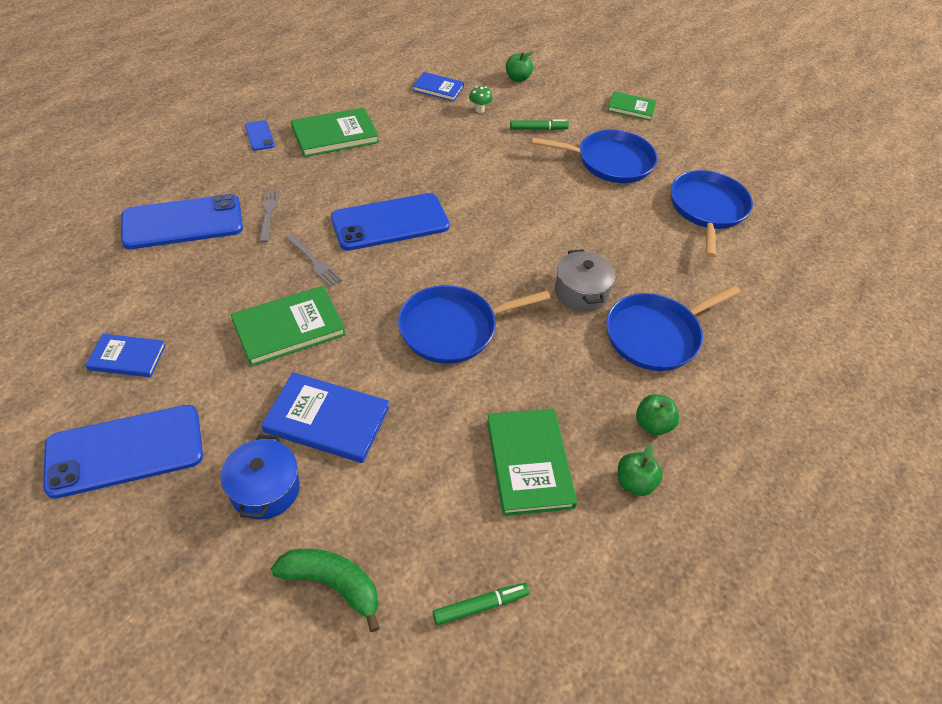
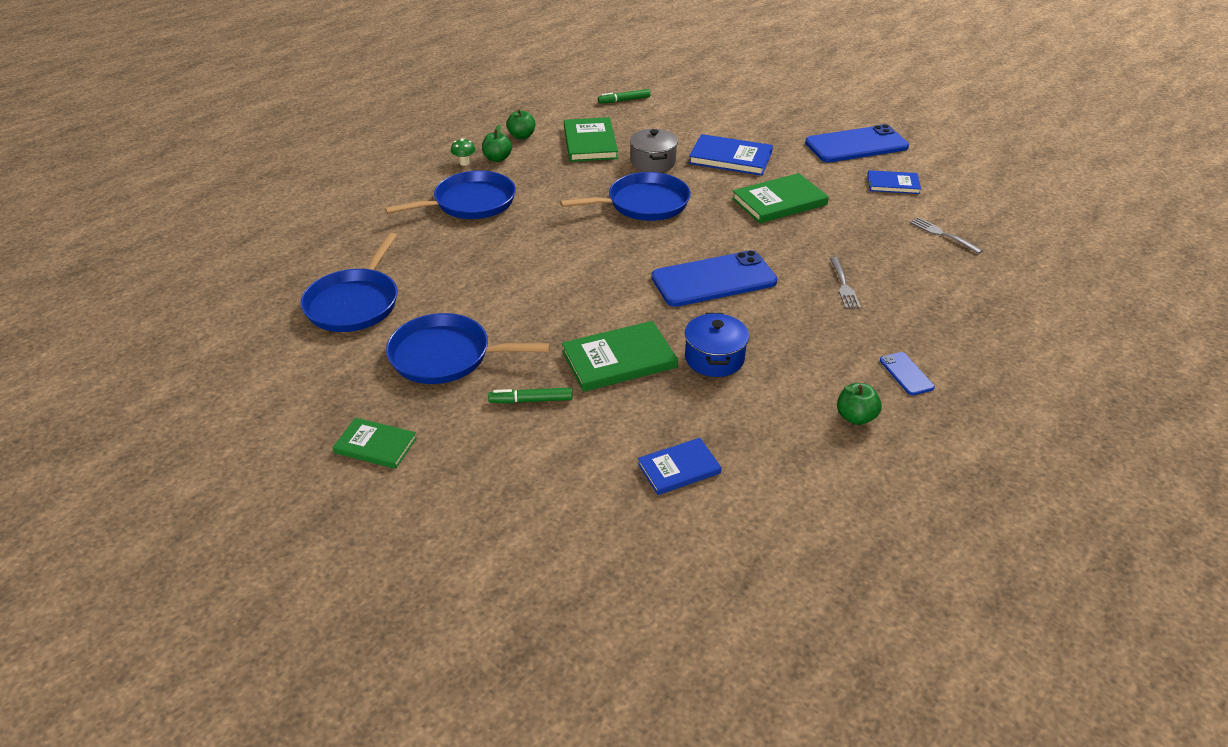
camera: 175 degrees left, 10 degrees down
(183, 222) = (924, 274): blue phone -> none
(265, 489) = (758, 132): blue pot -> blue pot (714, 358)
(314, 262) = (777, 245): grey fork -> grey fork (942, 234)
(332, 584) = (706, 105): green banana -> none
(335, 135) = (809, 379): green book -> green book (619, 360)
(438, 88) = (679, 468): blue book -> blue book turned 45 degrees counterclockwise
(479, 110) = (614, 430): green mushroom -> green mushroom (464, 163)
(517, 78) = (546, 498): green apple -> green apple (855, 417)
(581, 292) = (526, 228): grey pot -> grey pot (653, 162)

